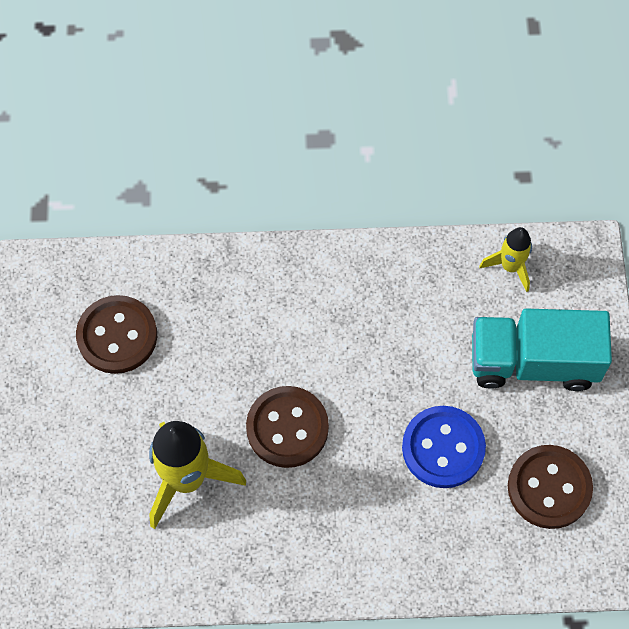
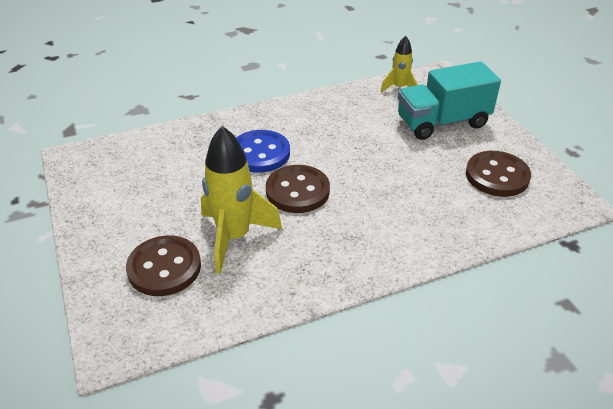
camera: 20 degrees left, 25 degrees down
(117, 336) = (148, 174): brown button -> brown button (164, 267)
(443, 448) = (413, 174): blue button -> blue button (260, 153)

